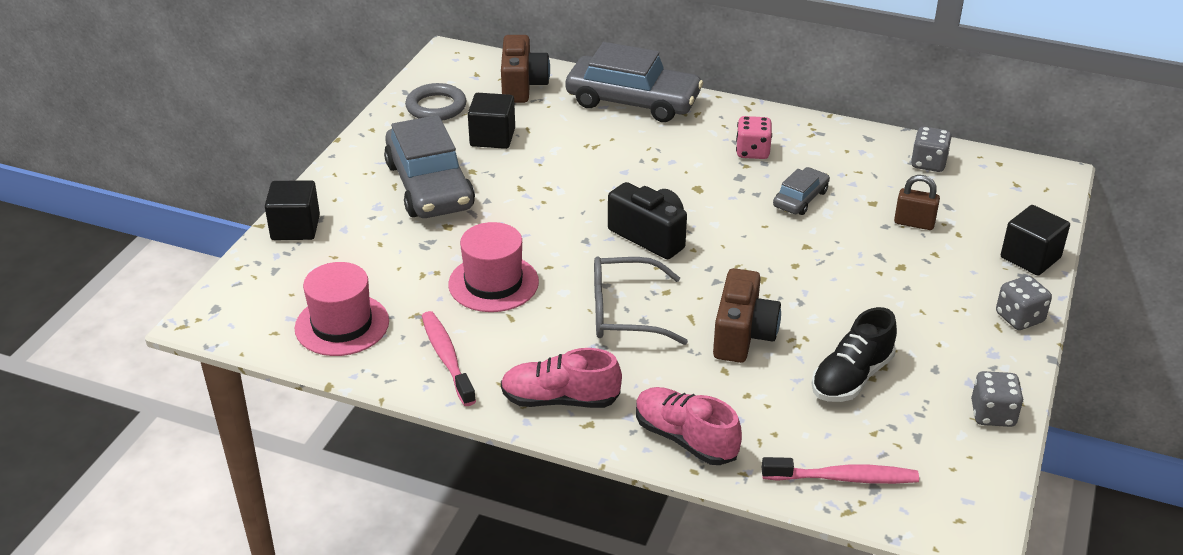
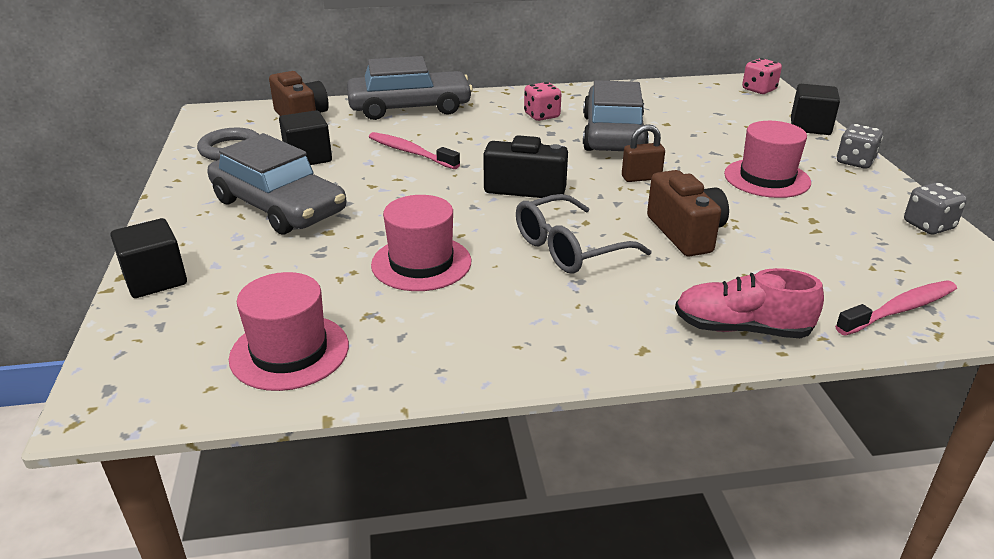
camera: 30 degrees left, 5 degrees down
(447, 358) = (438, 342): pink toothbrush -> pink toothbrush (410, 152)
(560, 400) = (592, 338): pink shoe -> none
(800, 199) = (613, 134): grey car -> grey car, size x2.03
(851, 377) = (803, 235): black shoe -> none
(896, 304) = (767, 178): none -> pink hat
(914, 223) = (710, 128): brown padlock -> brown padlock (641, 178)
(928, 163) = (673, 93): grey dice -> none
(1037, 188) = (759, 90): none -> pink dice

